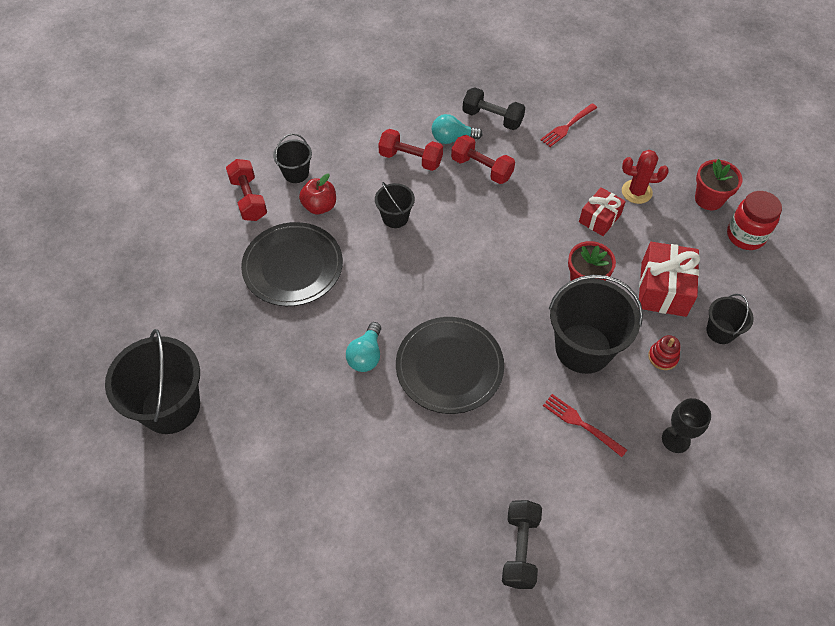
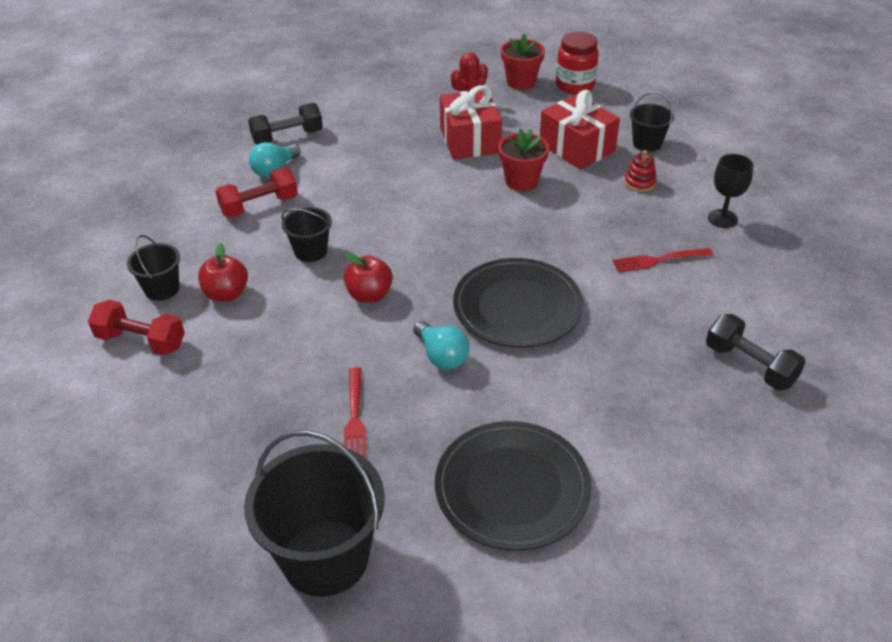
camera: 50 degrees left, 15 degrees down
(293, 266) = (272, 353): black plate -> black plate (512, 488)
(385, 278) = (369, 295): none -> red apple
(481, 168) = (331, 172): red dumbbell -> none
(567, 126) = (356, 105): red fork -> red fork (355, 417)
(583, 348) = (586, 218): black bucket -> none
(599, 218) = (470, 140): red gift -> red gift, size x1.57

